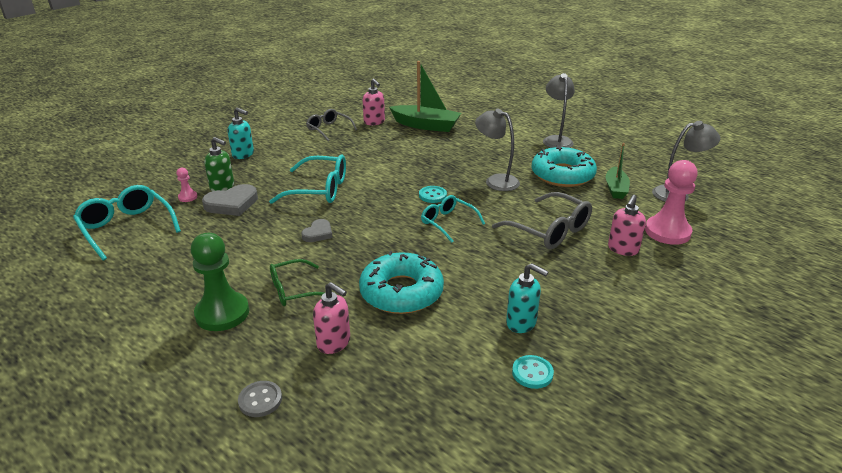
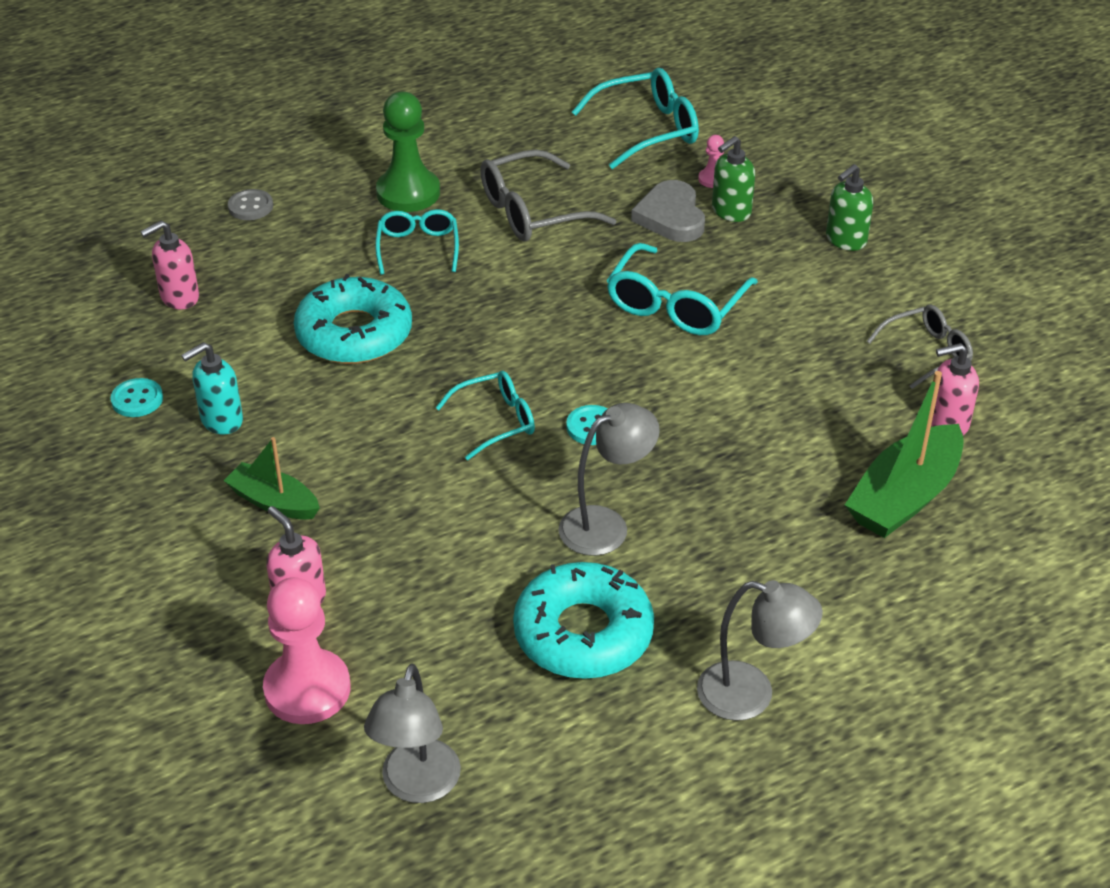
camera: 110 degrees right, 10 degrees up
(243, 154) = (845, 240): turquoise soap dispenser -> green soap dispenser
(294, 290) = (418, 248): green glasses -> turquoise glasses
(318, 233) = (541, 285): grey heart -> none
(334, 343) = (298, 264): pink soap dispenser -> pink soap dispenser (179, 297)
(549, 230) = (406, 532): grey glasses -> grey glasses (534, 211)
(615, 189) = (488, 692): green boat -> green boat (274, 502)

